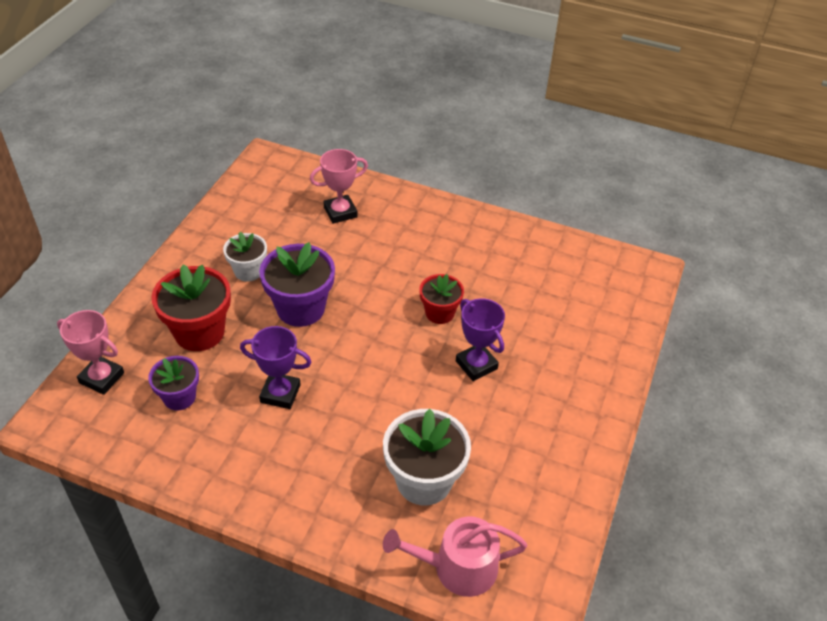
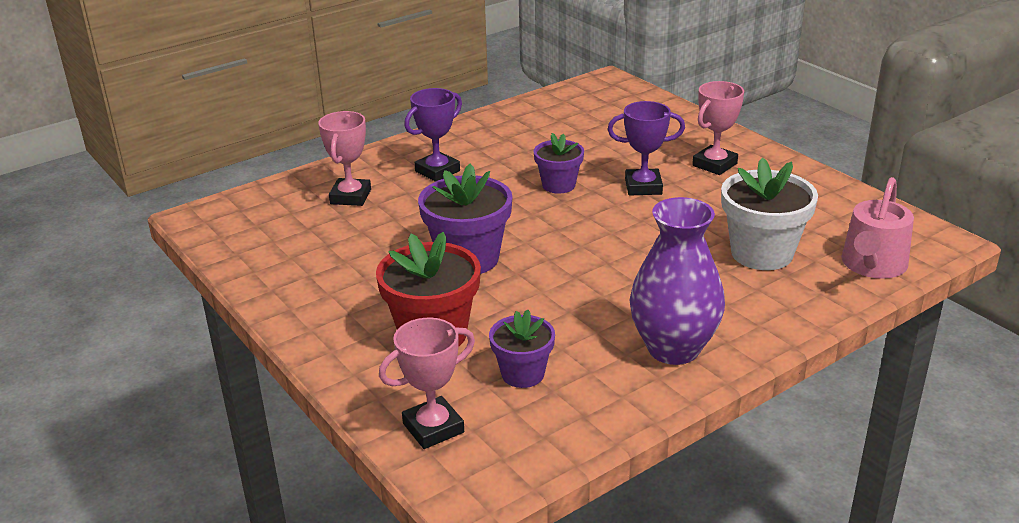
camera: 55 degrees left, 15 degrees down
(248, 271) = (372, 276): white flower pot -> none
(253, 470) = (673, 349): none -> purple vase
(280, 393) = (580, 304): purple trophy -> purple trophy (437, 171)
(439, 313) = (558, 185): red flower pot -> purple flower pot
(552, 398) = (714, 164): none -> pink trophy

